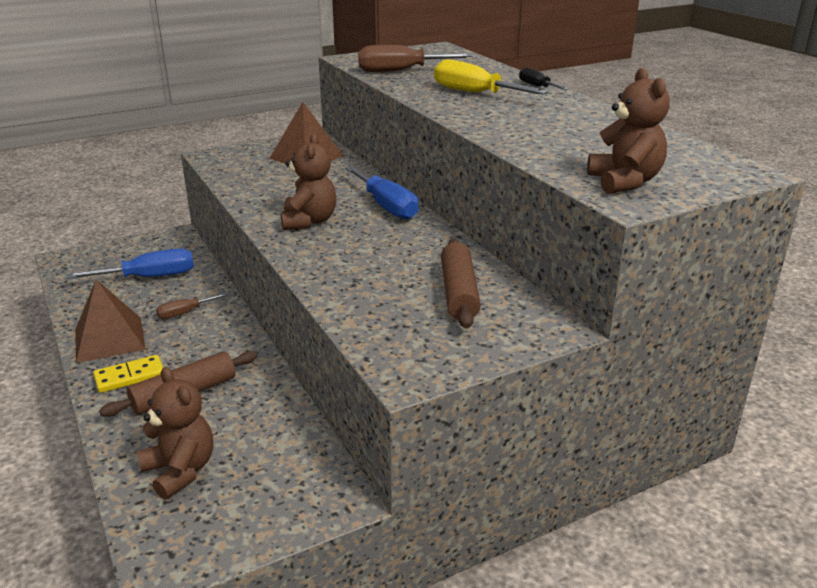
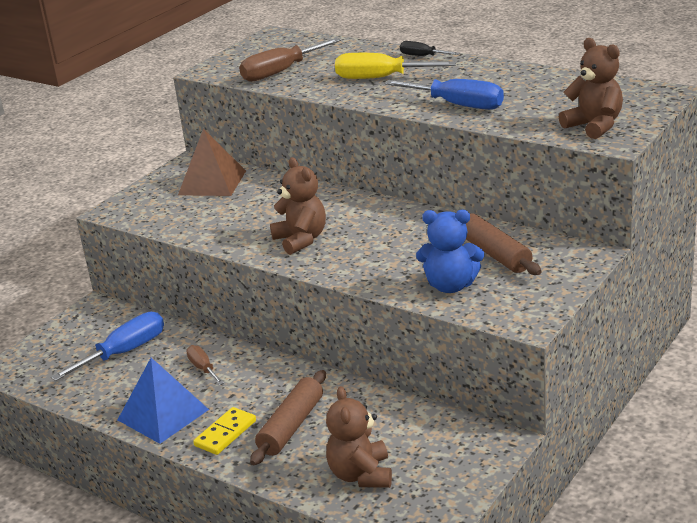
camera: 25 degrees left, 0 degrees up
(109, 339) = (163, 414): brown pyramid -> blue pyramid
(180, 471) = (361, 475): brown teddy bear -> brown teddy bear turned 120 degrees counterclockwise
(185, 313) = (203, 368): brown screwdriver -> brown screwdriver turned 120 degrees clockwise
(379, 308) = (451, 286): none -> blue teddy bear
(386, 206) = (350, 205): blue screwdriver -> blue screwdriver (458, 105)

